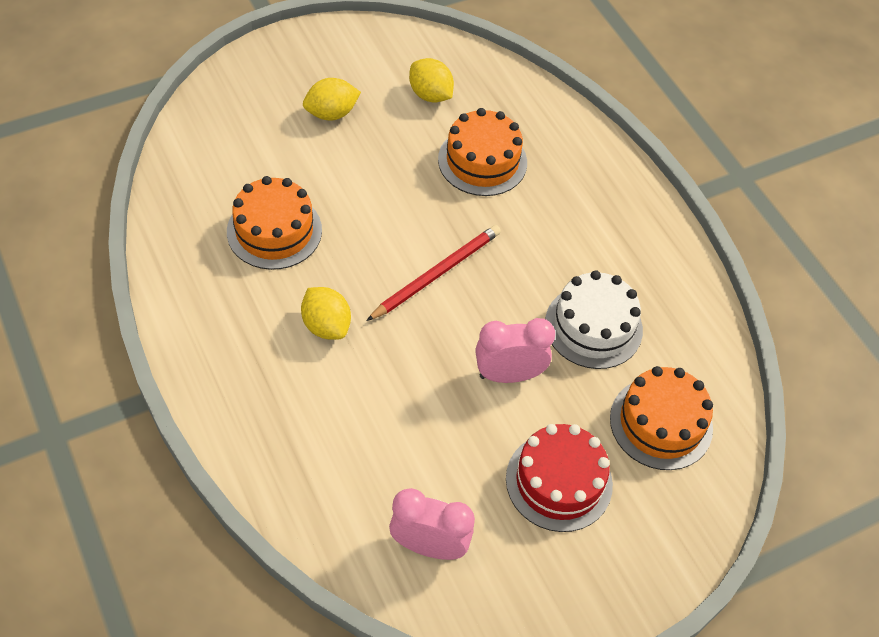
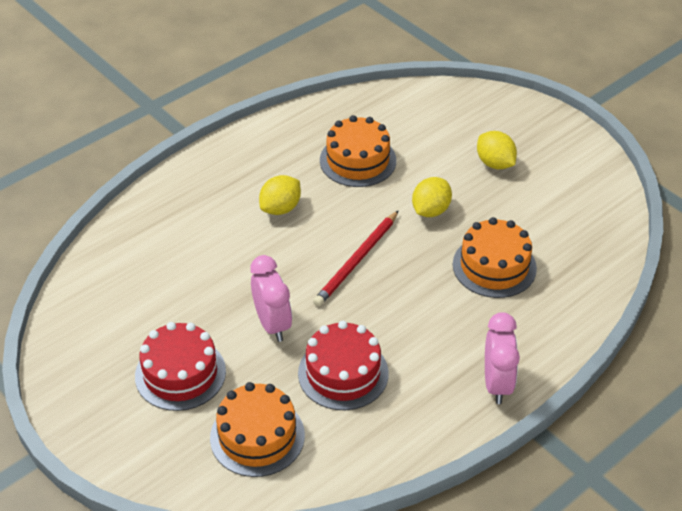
camera: 80 degrees right, 10 degrees down
(429, 546) = (106, 305): pink clock -> pink clock (497, 384)
(430, 95) = (552, 218): yellow lemon -> yellow lemon (430, 210)
(437, 274) = (356, 261): red pencil -> red pencil turned 90 degrees clockwise
(593, 326) = (343, 373): white cake -> red cake

